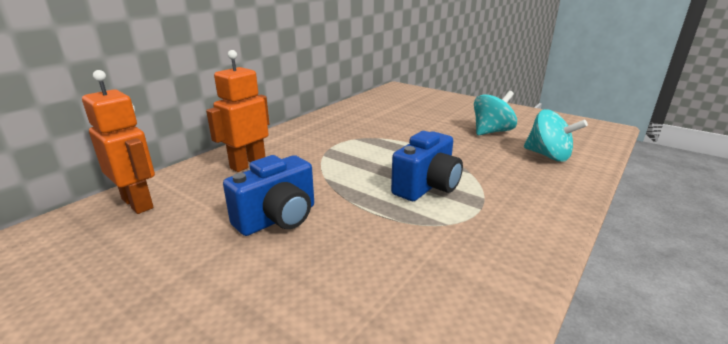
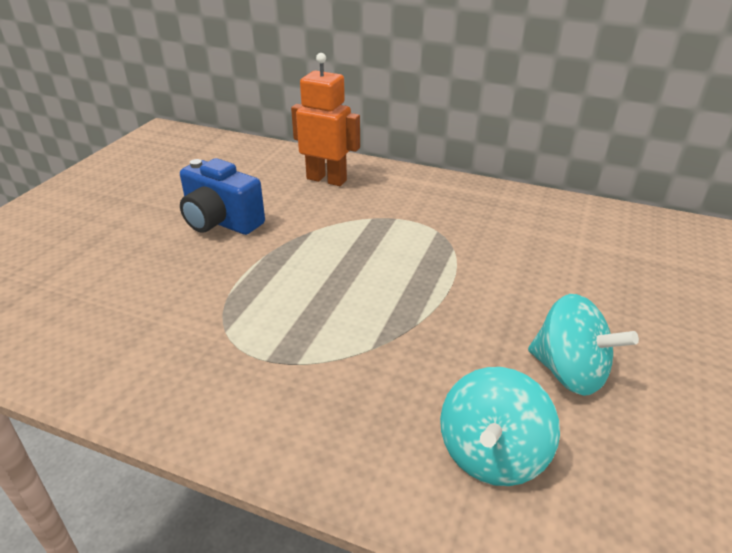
camera: 75 degrees right, 10 degrees up
(138, 203) = (236, 154): orange robot -> none
(427, 187) = (313, 308): blue camera -> none

